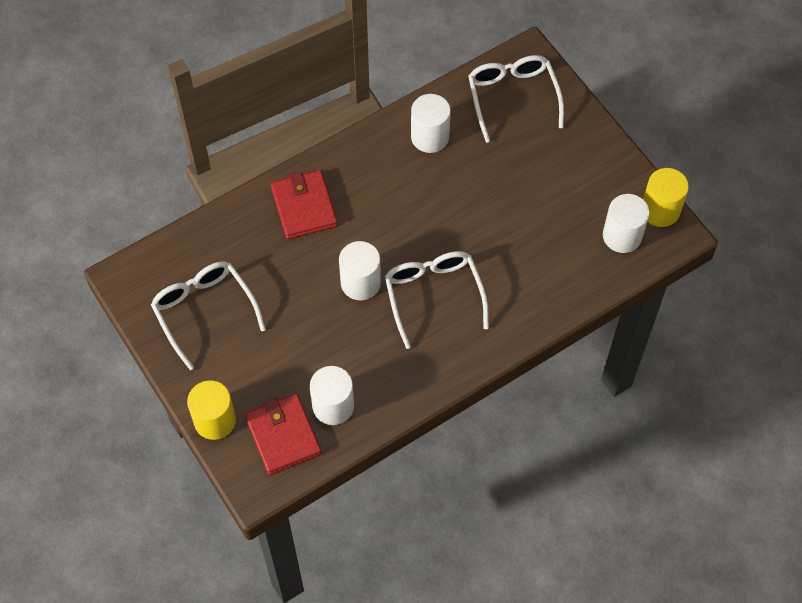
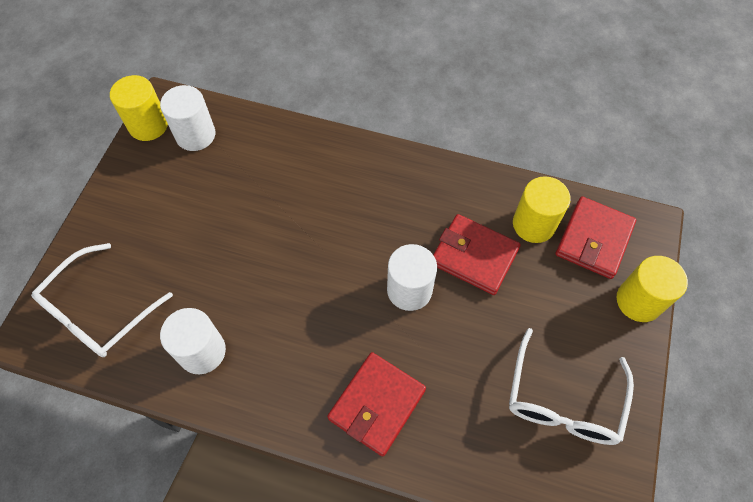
camera: 130 degrees left, 0 degrees up
(333, 406) = (534, 224): white cylinder -> yellow cylinder
(346, 343) = (474, 256): none -> red wallet
(433, 295) = (369, 225): white glasses -> none

